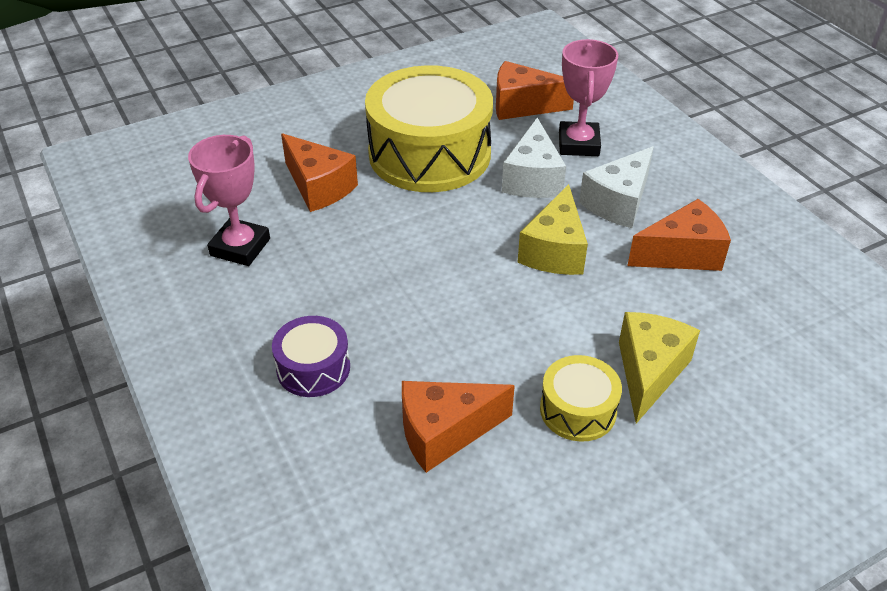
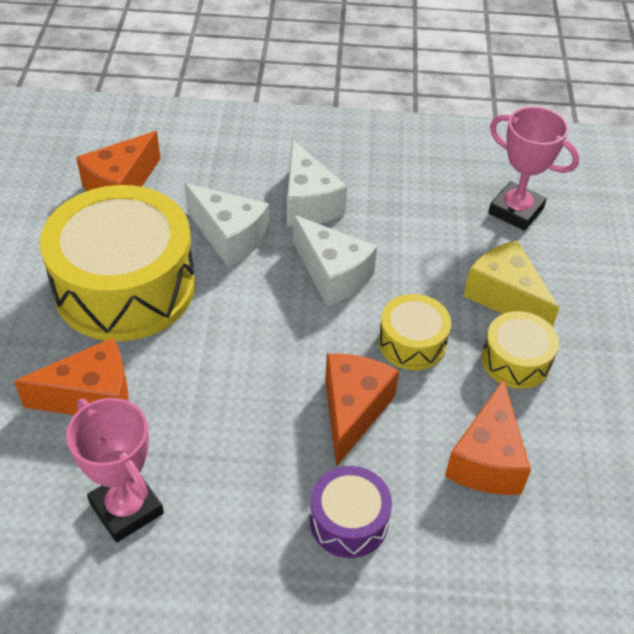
camera: 60 degrees left, 5 degrees up
(529, 330) = (412, 343): none -> yellow drum
(555, 251) = (332, 274): yellow cheese -> white cheese
(578, 144) = (211, 182): pink trophy -> pink trophy (516, 211)
(682, 254) = (397, 204): orange cheese -> orange cheese (352, 411)

